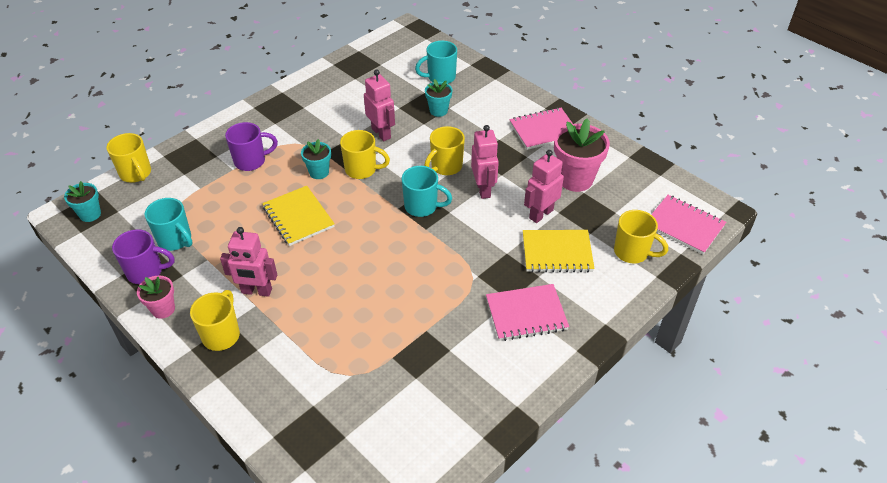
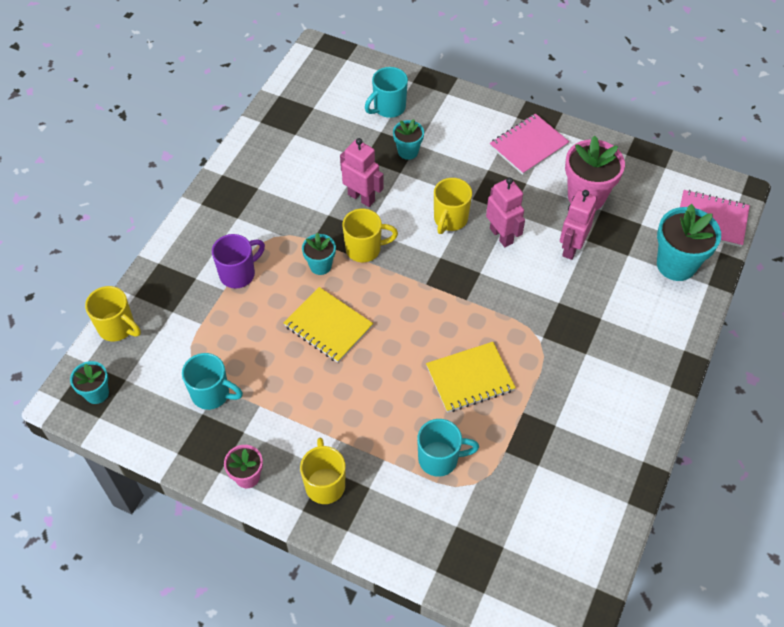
camera: 20 degrees left, 10 degrees up
(146, 272) = (203, 441): purple mug -> none
(256, 291) = (333, 425): pink robot -> none
(422, 207) = (450, 275): turquoise mug -> turquoise mug (440, 459)
(526, 314) = (608, 363): pink notebook -> none
(557, 252) = (606, 287): yellow notebook -> yellow notebook (470, 378)
(632, 252) = (676, 264): yellow mug -> turquoise flower pot

